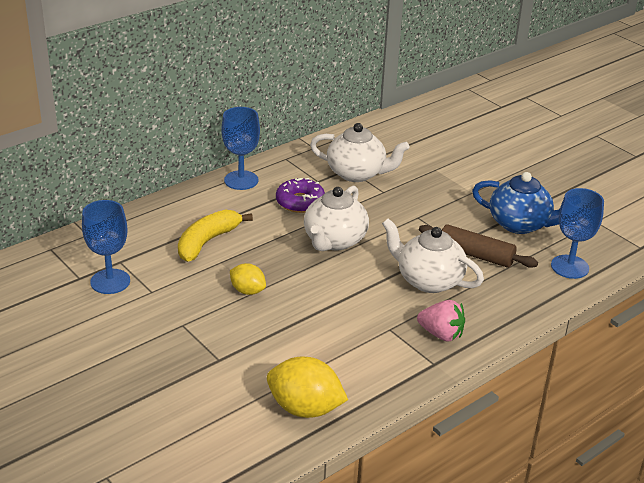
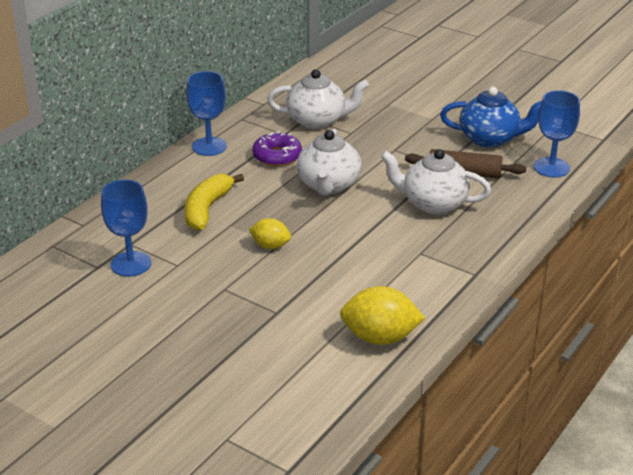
camera: 15 degrees left, 0 degrees up
(441, 334) = (468, 248): pink strawberry -> none

